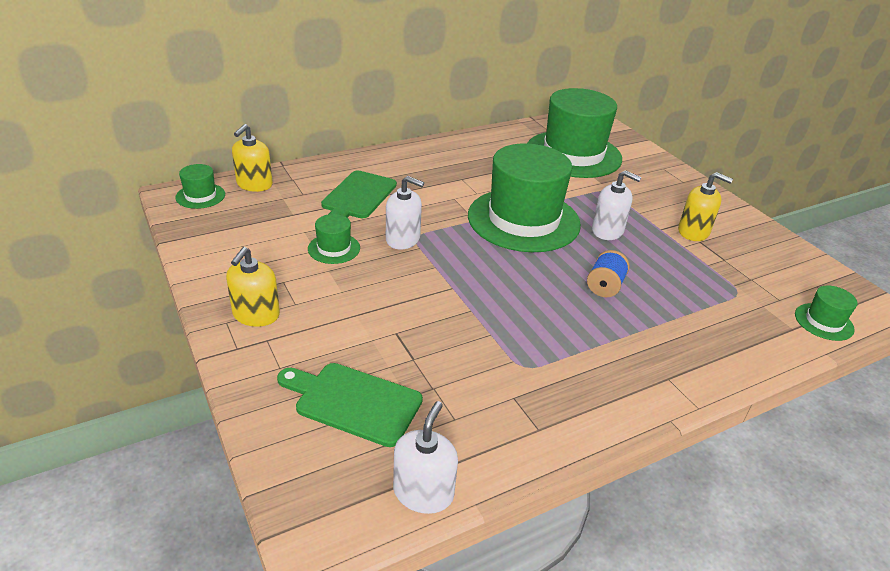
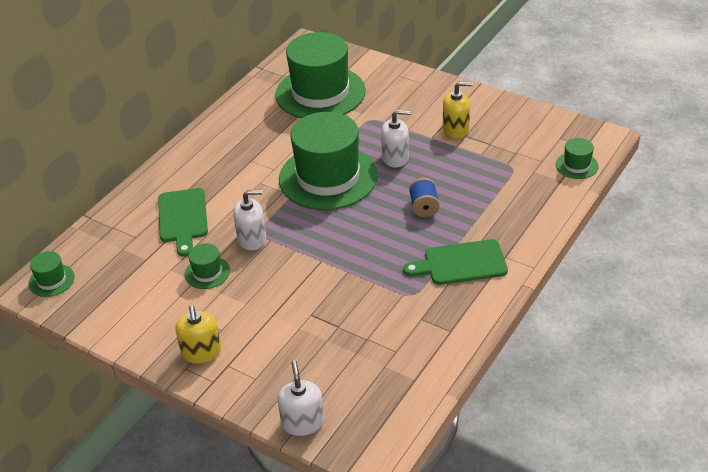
camera: 25 degrees left, 5 degrees up
(254, 184) = (85, 247): yellow soap dispenser -> none
(353, 402) = (325, 374): green cutting board -> green cutting board (461, 263)
(423, 492) = (412, 403): white soap dispenser -> white soap dispenser (302, 422)

